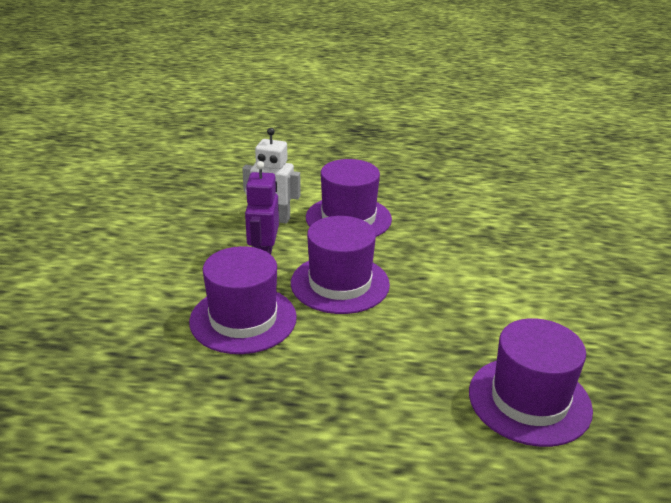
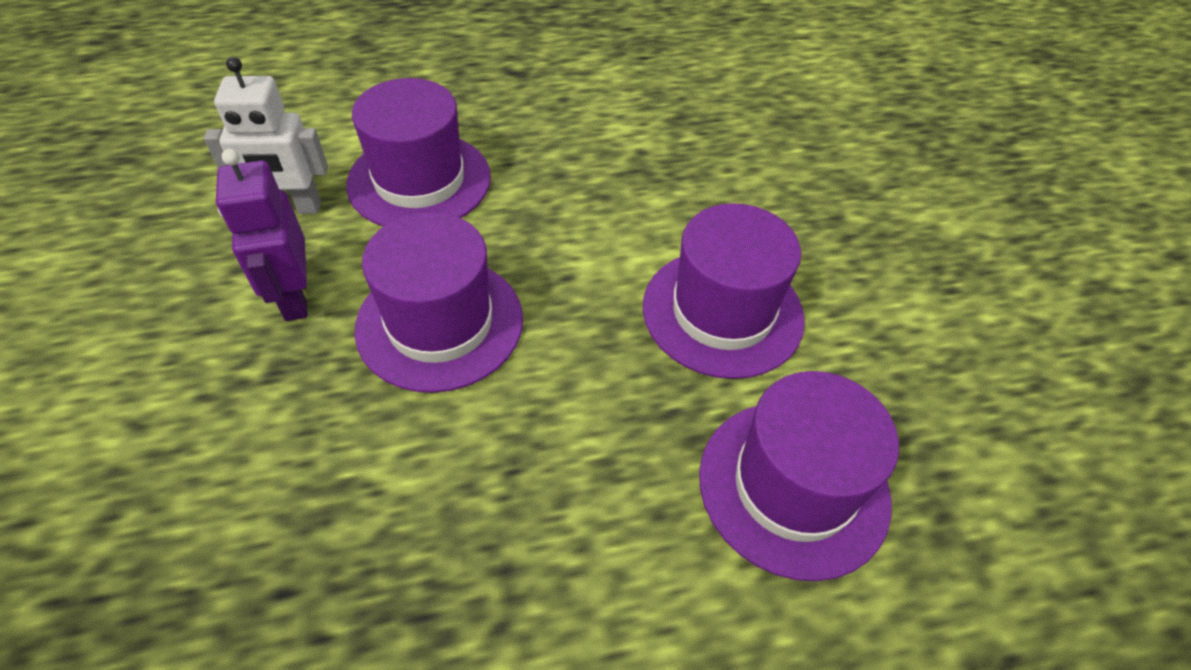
camera: 20 degrees left, 20 degrees up
(243, 319) = (291, 447): purple hat -> purple hat (722, 312)

